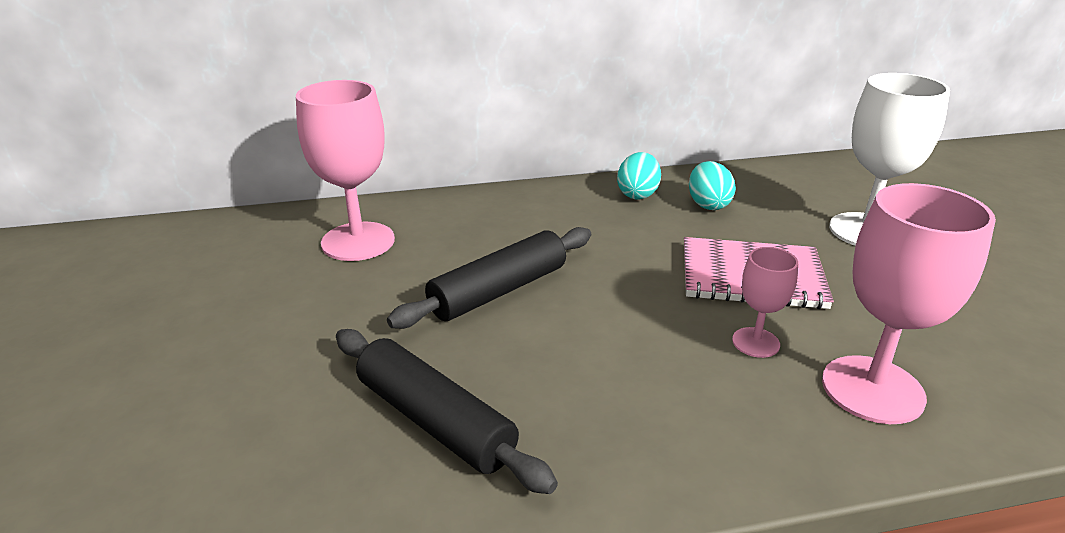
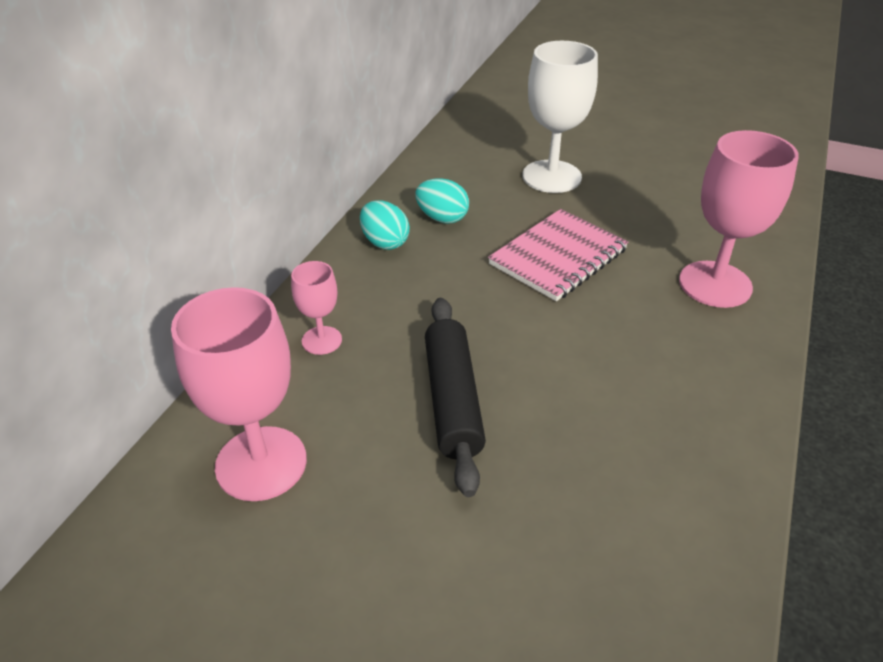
camera: 55 degrees left, 10 degrees up
(435, 421) = (603, 524): black rolling pin -> none
(755, 342) = (634, 302): pink goblet -> pink goblet (322, 340)

